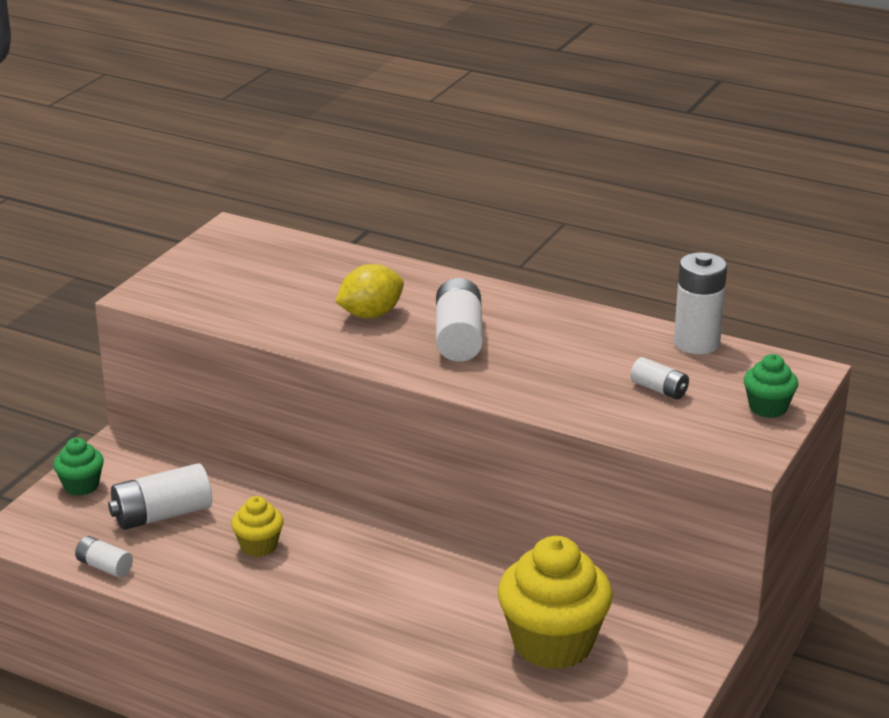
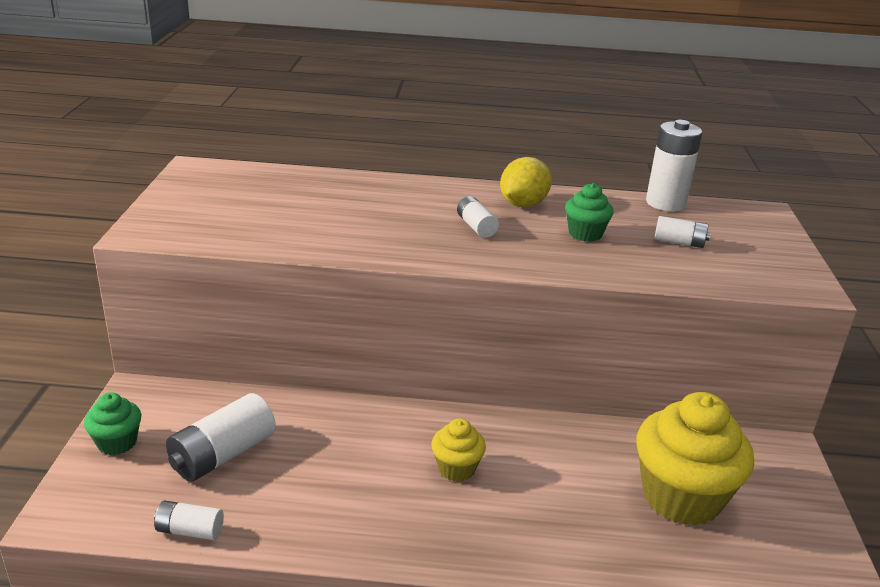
camera: 25 degrees left, 0 degrees up
(258, 546) = (342, 465): yellow cupcake -> yellow cupcake (456, 468)
(370, 314) = (381, 219): yellow lemon -> yellow lemon (523, 204)
(458, 338) = (476, 227): white battery -> white battery, size x0.56
(768, 407) = (773, 243): green cupcake -> green cupcake (585, 234)

